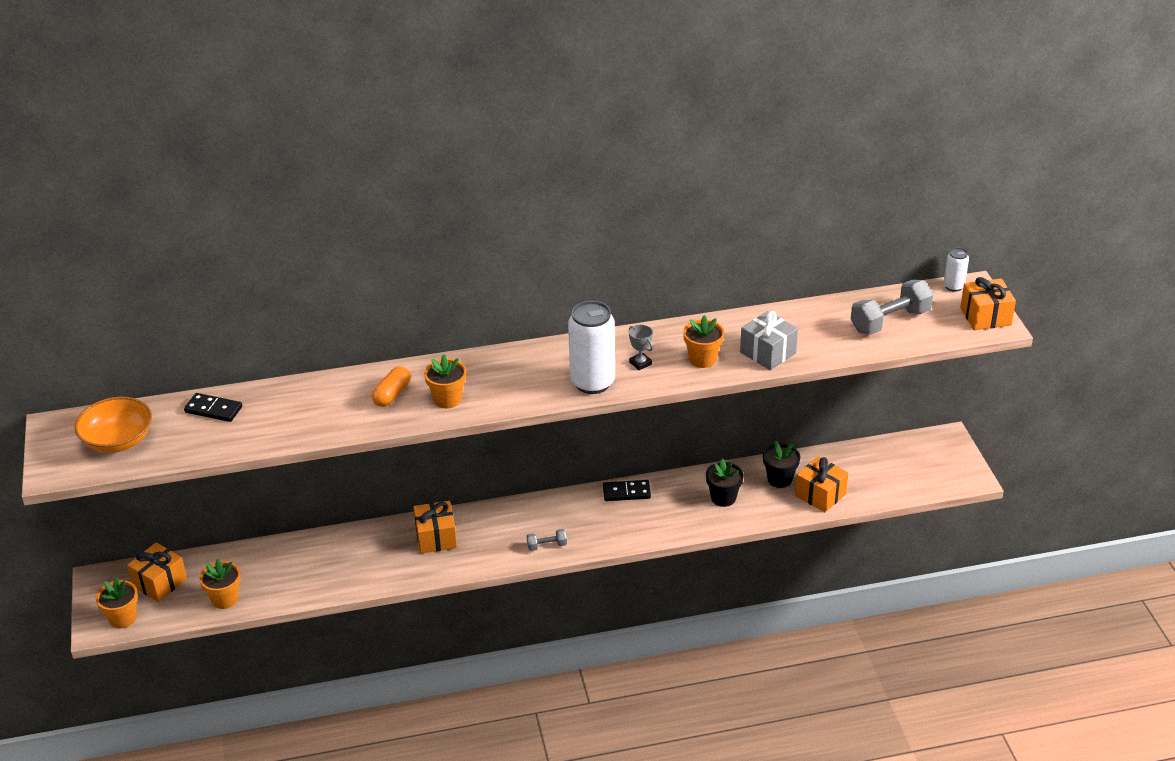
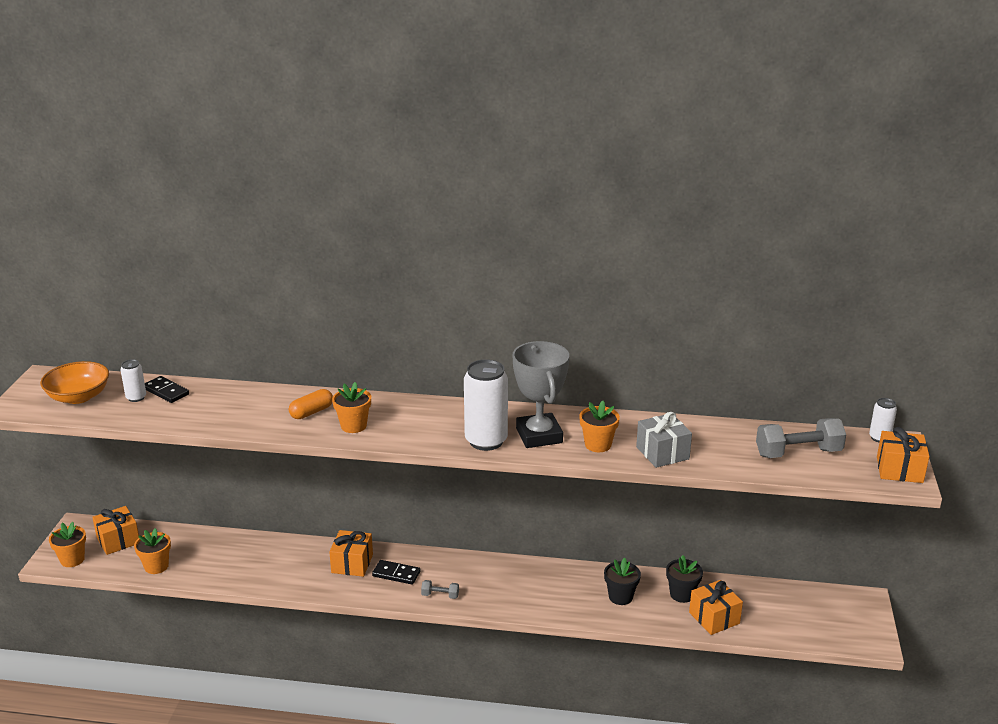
camera: 20 degrees right, 10 degrees down
(185, 425) = (136, 397): none -> white can
(626, 492) = (535, 569): black domino -> black domino (396, 574)
(640, 363) = (539, 435): grey trophy -> grey trophy, size x2.42

